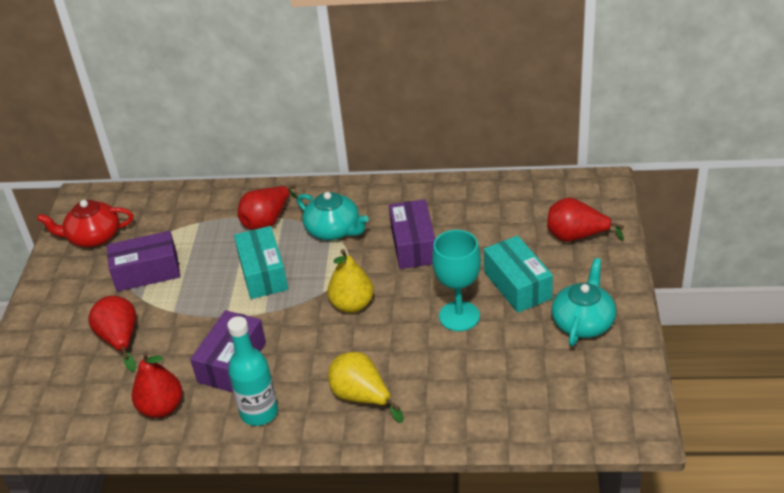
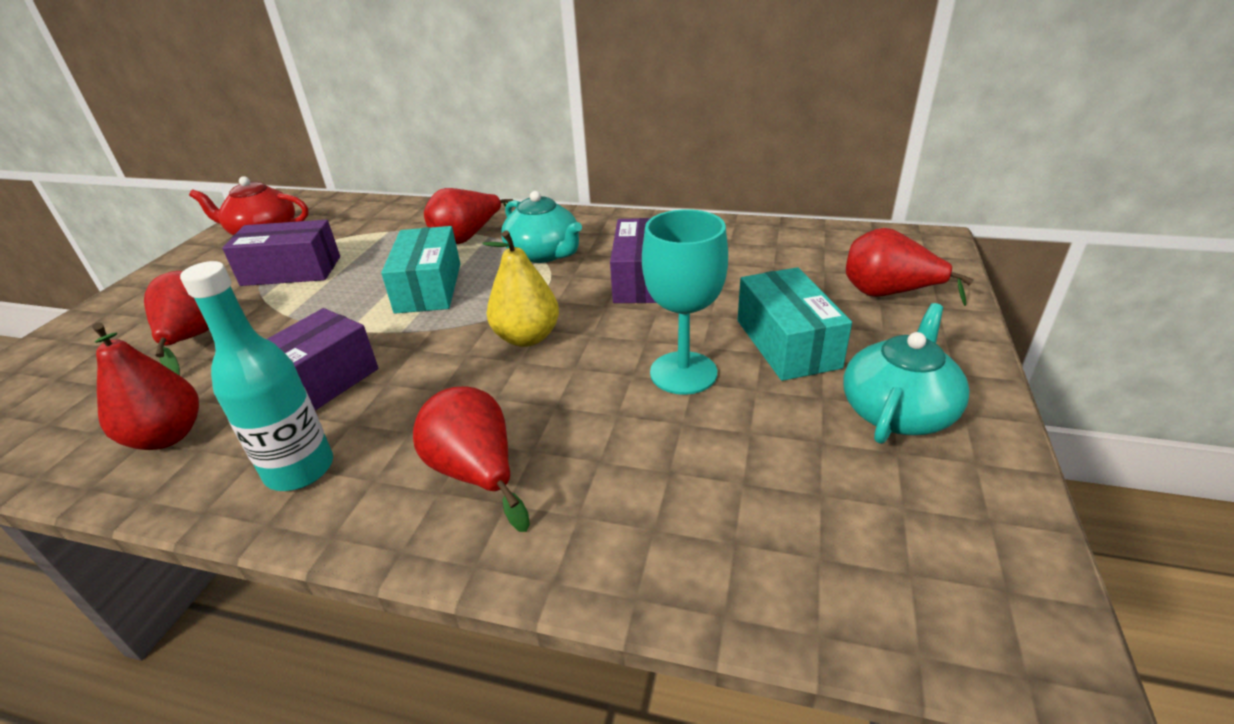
camera: 10 degrees right, 5 degrees down
(362, 397) = (476, 473): yellow pear -> red pear

